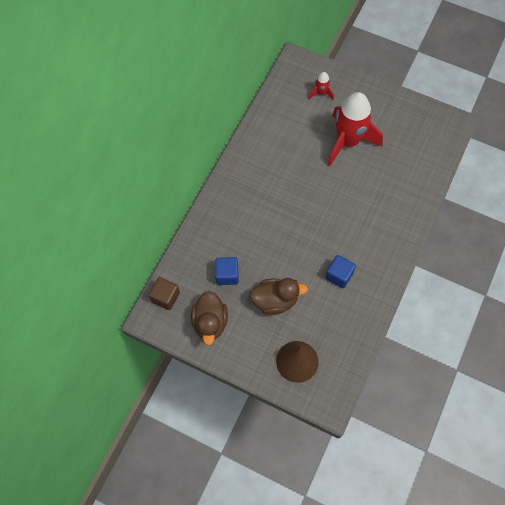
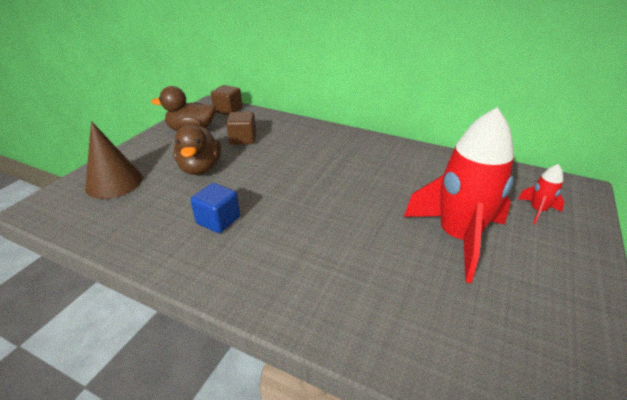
camera: 90 degrees right, 30 degrees down
(227, 275) = (243, 139): blue cube -> brown cube

